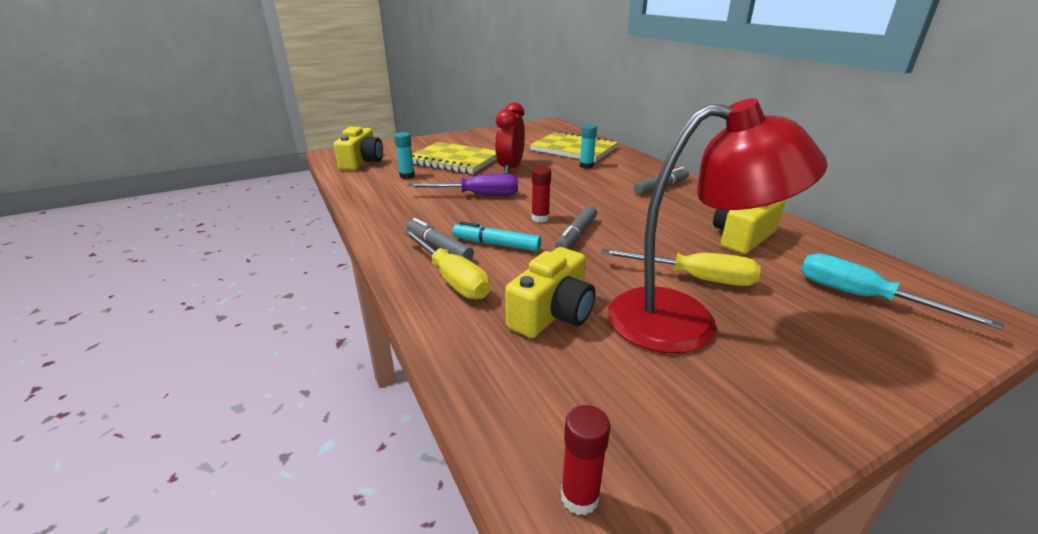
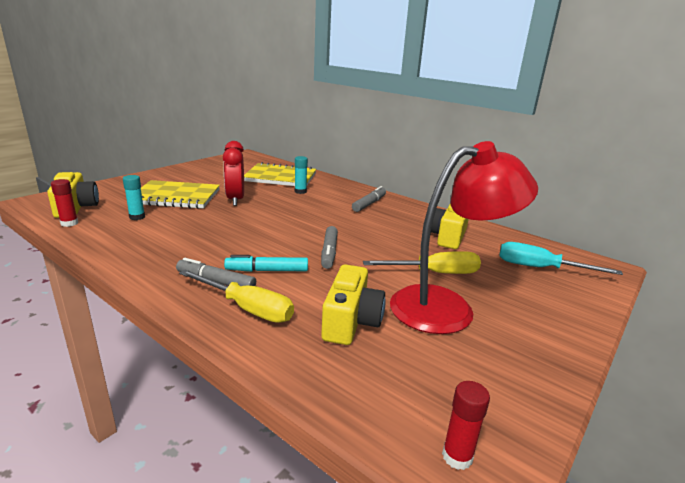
camera: 25 degrees left, 5 degrees down
(478, 195) = (221, 228): purple screwdriver -> none
(540, 218) = (290, 242): red glue stick -> red glue stick (69, 223)

